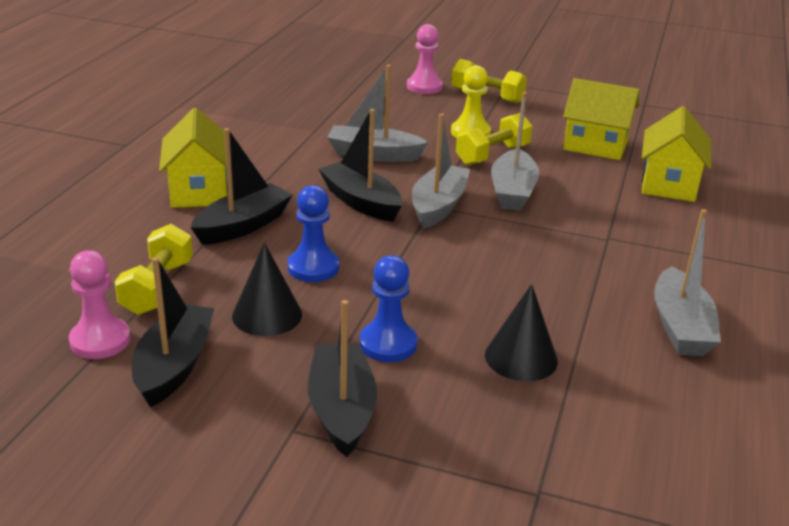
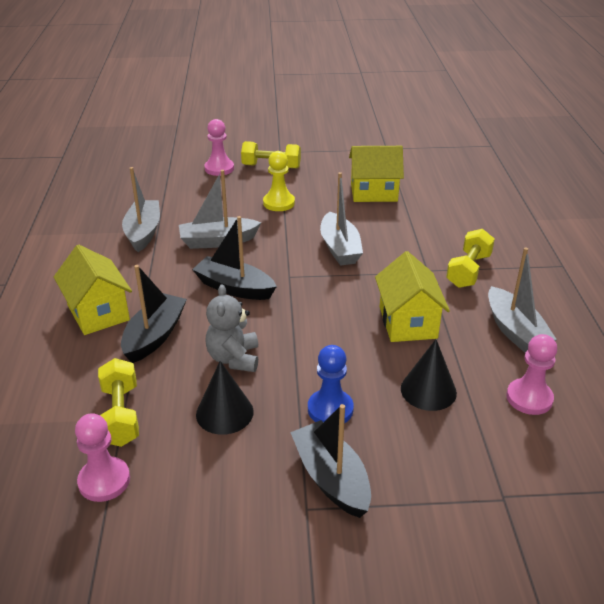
camera: 20 degrees left, 5 degrees up
(174, 365) = (180, 483): black boat -> none
(313, 267) = (234, 358): blue pawn -> grey teddy bear
(438, 206) = (294, 275): grey boat -> grey boat (143, 232)
(492, 155) = (306, 219): yellow dumbbell -> yellow dumbbell (468, 271)
(648, 401) = (529, 398): none -> pink pawn
(668, 184) = (441, 213): yellow house -> yellow house (407, 322)

